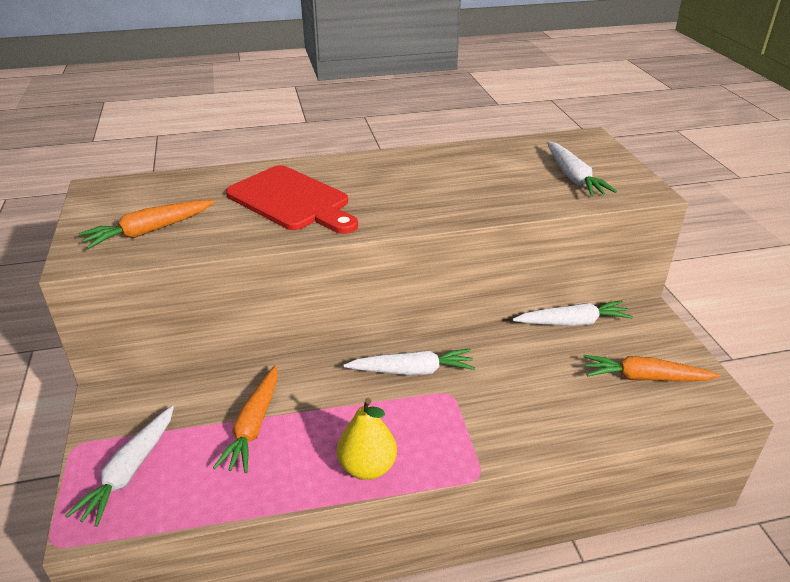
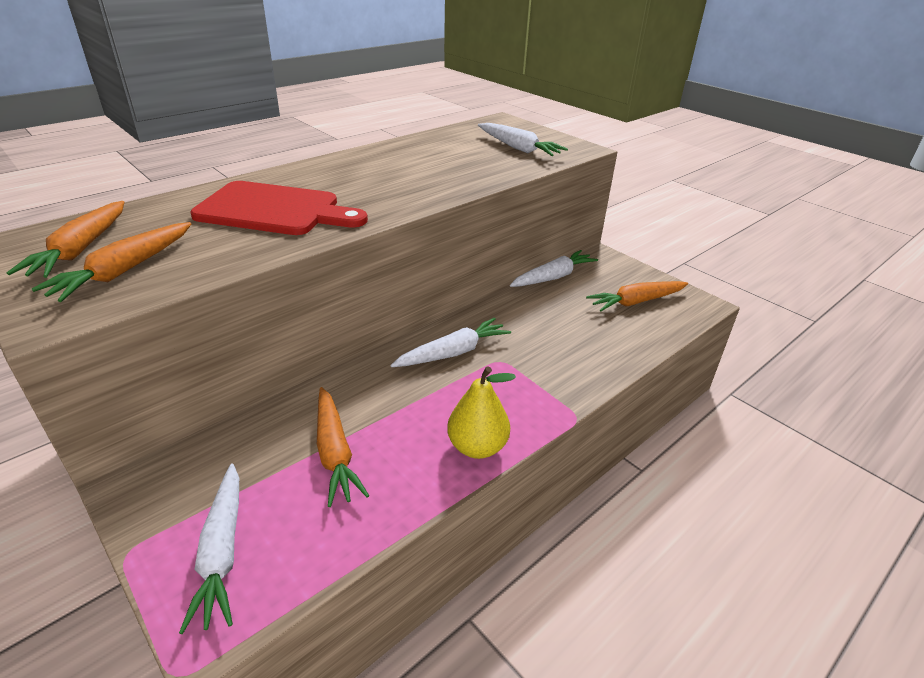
camera: 30 degrees left, 0 degrees up
(136, 205) = (81, 249): none -> orange carrot

